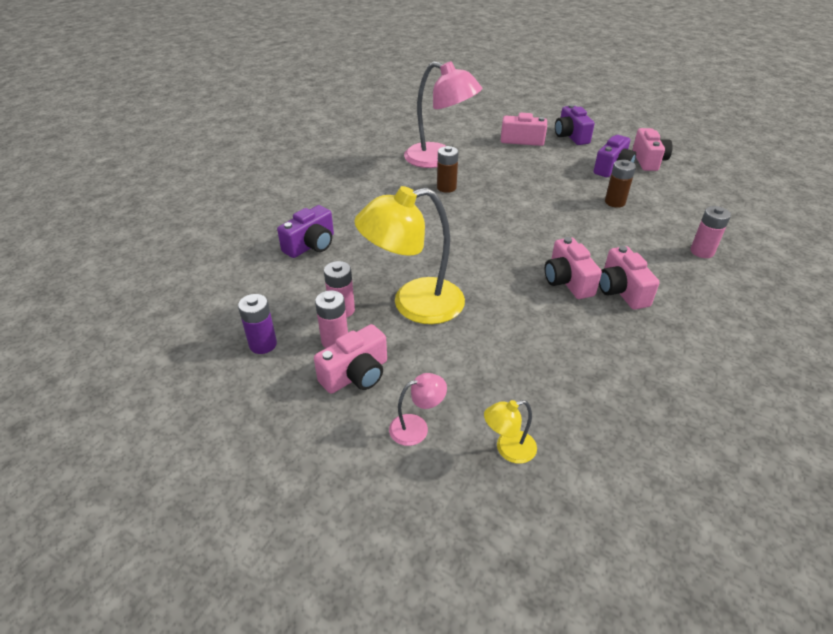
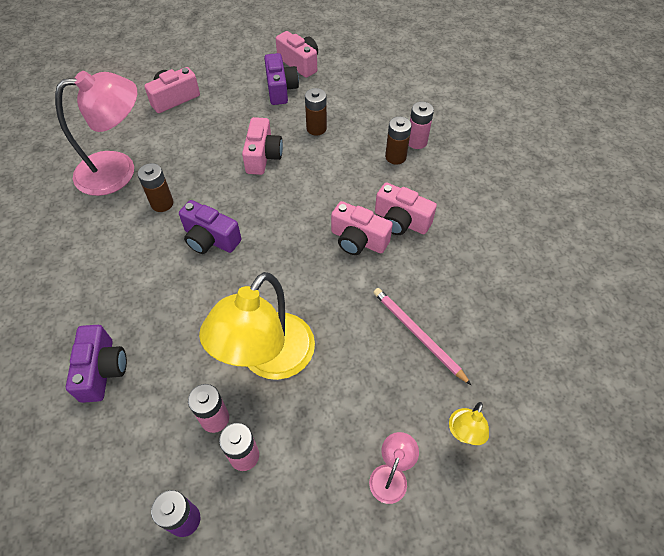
camera: 45 degrees left, 15 degrees up
(356, 375) = (298, 472): pink camera -> pink camera (263, 156)
(546, 364) = (417, 334): none -> pink pencil
(570, 136) = (212, 69): purple camera -> purple camera (210, 239)
(667, 251) = (395, 157): none -> brown battery

